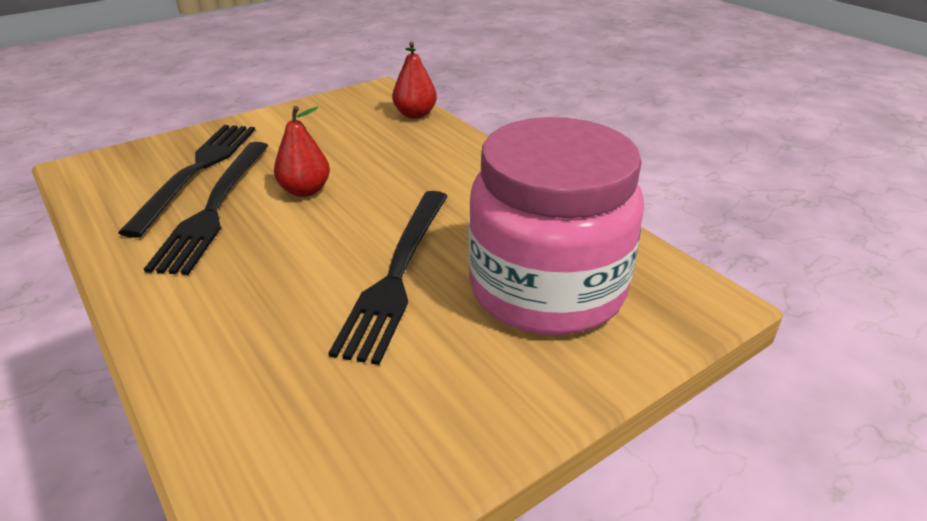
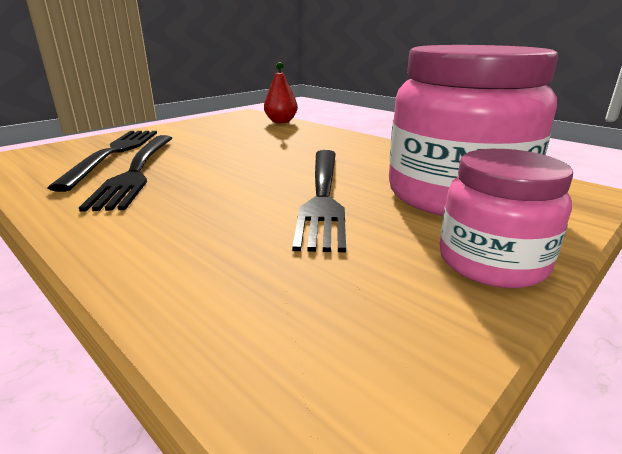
camera: 10 degrees left, 10 degrees down
(305, 191) = (214, 158): red pear -> none
(514, 398) = (492, 262): none -> pink jar

